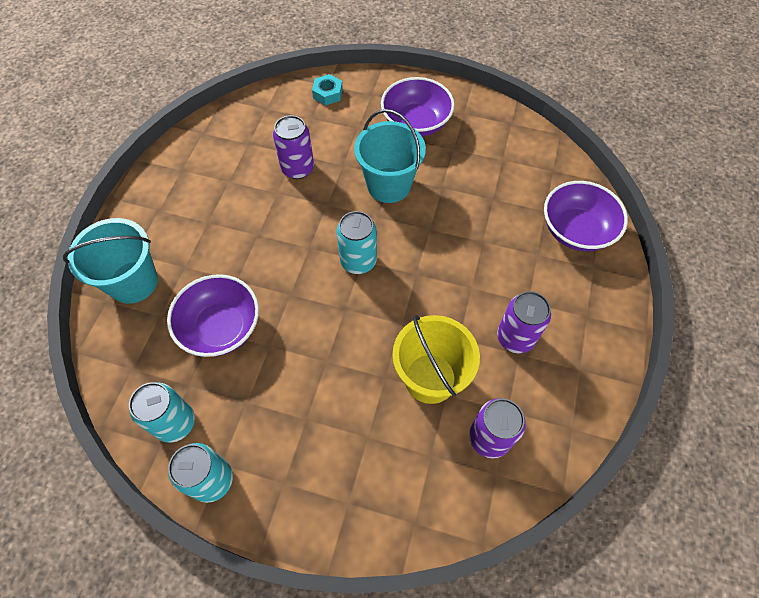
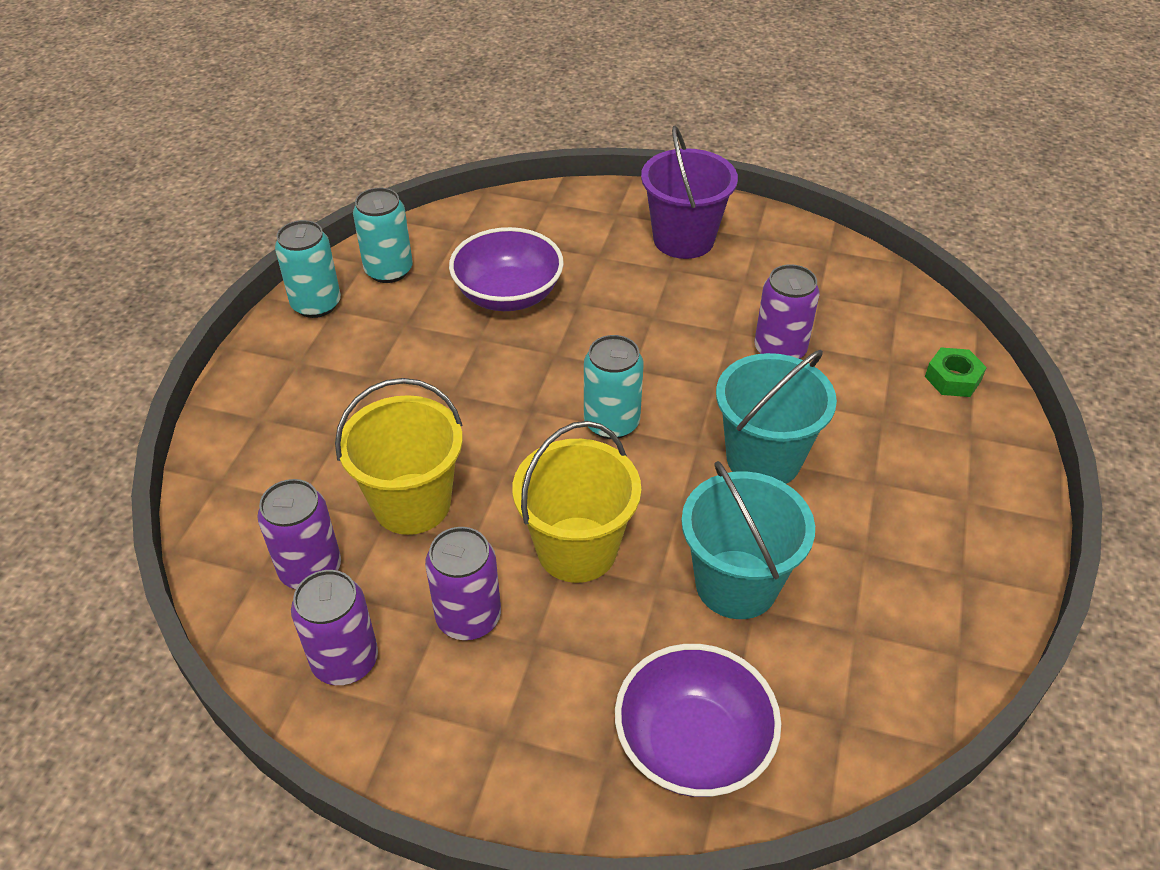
camera: 90 degrees right, 15 degrees down
(133, 282) = (575, 218): turquoise bucket -> turquoise bucket (736, 584)
(175, 212) = (683, 239): none -> purple bucket
(328, 93) = (953, 378): turquoise nut -> green nut
(416, 123) = (916, 498): purple bowl -> none
(461, 281) = (577, 549): none -> yellow bucket
(554, 405) = (345, 660): none -> purple can

